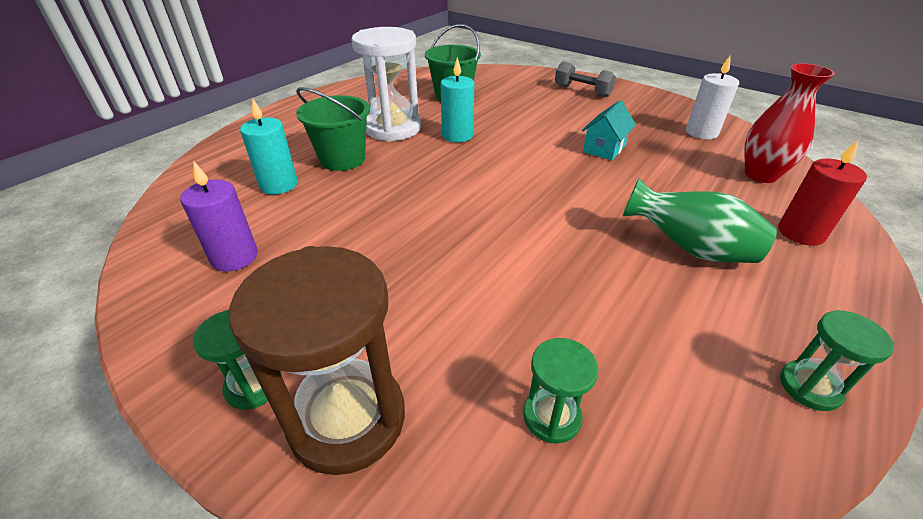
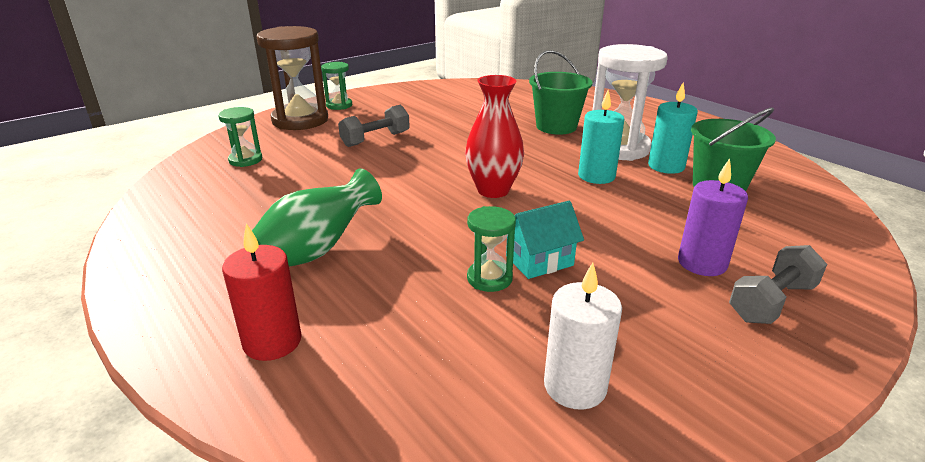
camera: 105 degrees right, 10 degrees down
(234, 257) = (441, 100): purple candle -> purple candle (702, 263)
(279, 185) = (521, 108): turquoise candle -> turquoise candle (666, 166)
(415, 285) = (375, 139): none -> grey dumbbell
(604, 149) = (539, 261): turquoise house -> turquoise house turned 75 degrees counterclockwise
(760, 175) = (407, 383): red vase -> red vase (493, 190)
(809, 387) = (154, 243): green hourglass -> green hourglass (489, 278)

